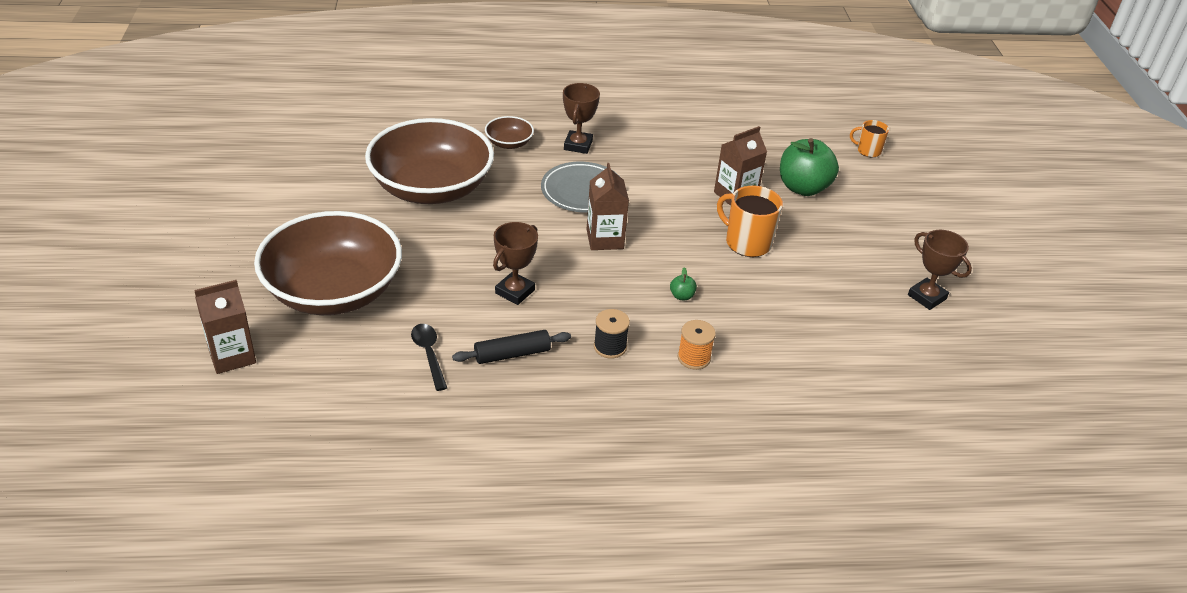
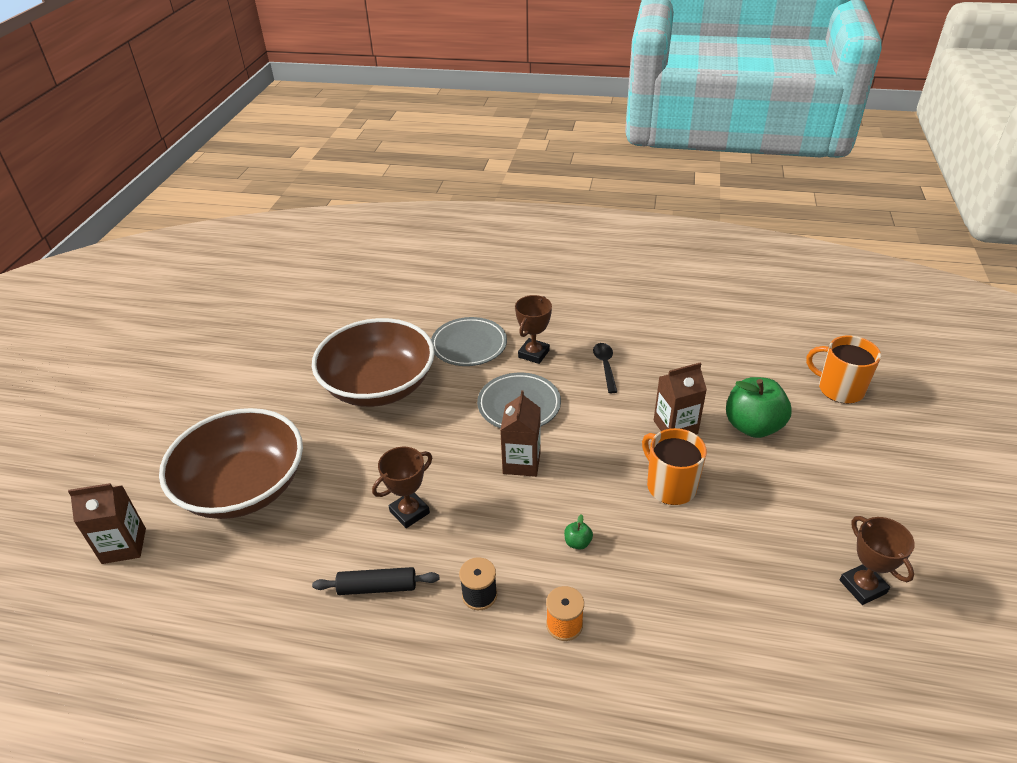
camera: 20 degrees right, 0 degrees up
(429, 354) = (298, 574): black spoon -> black spoon (605, 366)
(509, 143) = (469, 345): brown bowl -> grey plate
(868, 150) = (839, 389): orange mug -> orange mug, size x1.69

